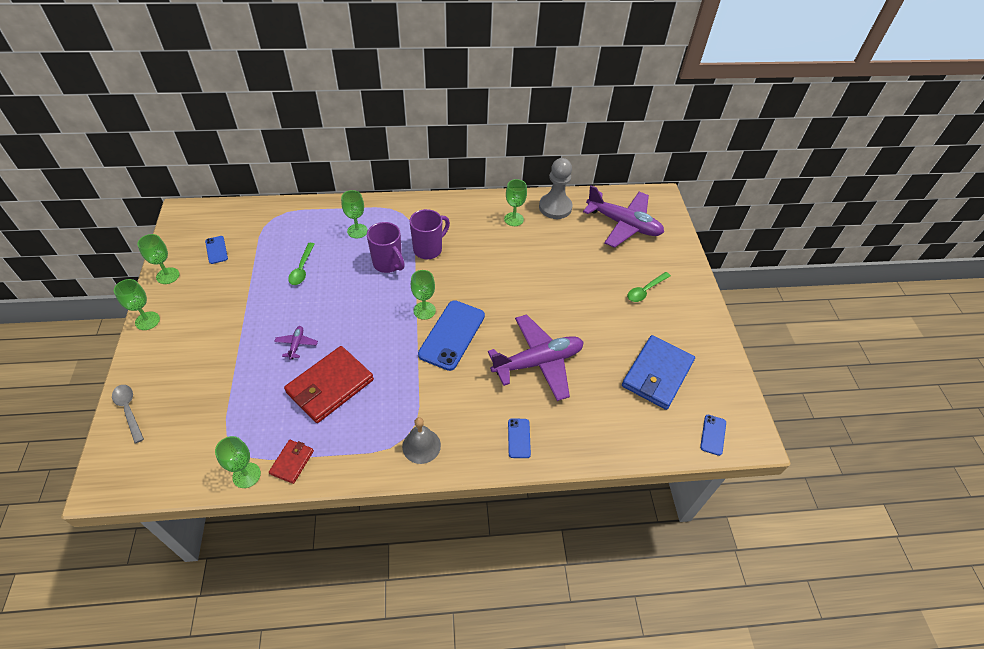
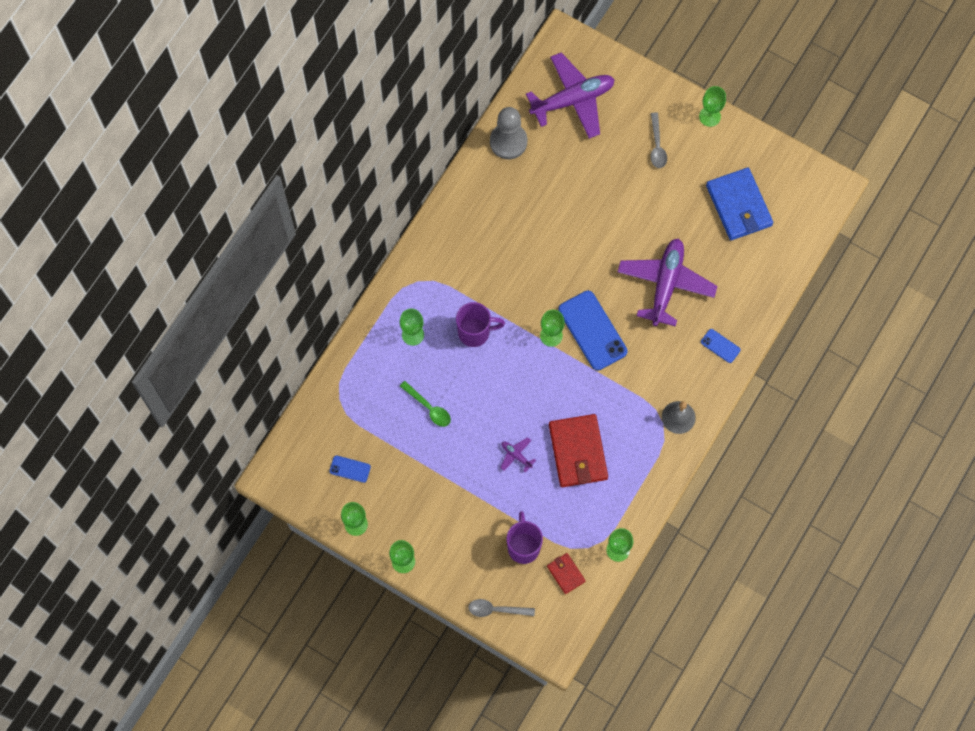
camera: 50 degrees left, 20 degrees up
(292, 462) = (629, 513): red wallet -> red wallet (566, 573)
(428, 249) = (481, 288): purple mug -> purple mug (523, 546)
(513, 219) = (497, 189): green goblet -> green goblet (709, 116)
(645, 290) = (657, 146): green spoon -> grey spoon
(713, 435) = (813, 211): blue phone -> none

